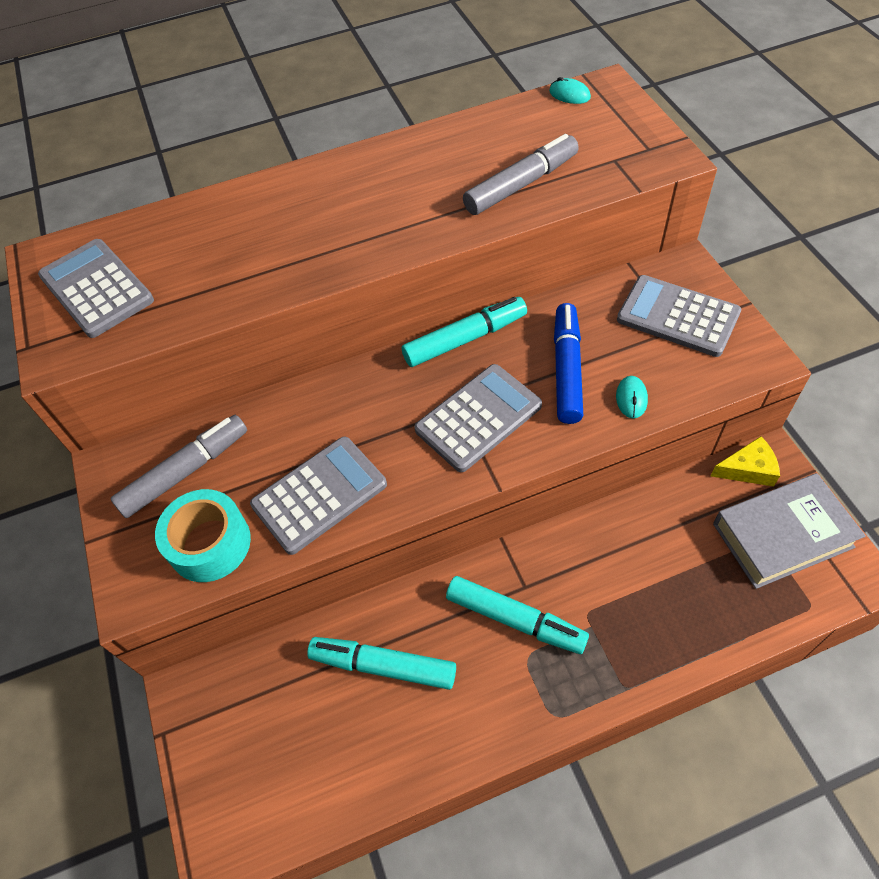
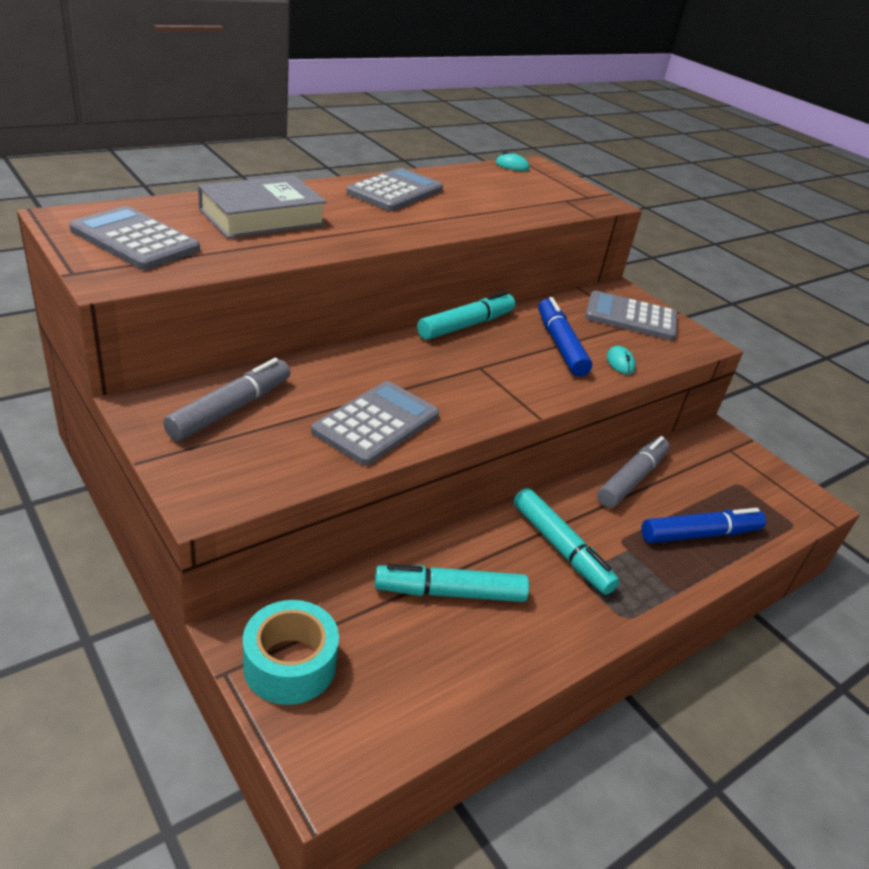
camera: 25 degrees left, 20 degrees down
(210, 543) = (277, 460): turquoise tape -> turquoise tape (290, 664)
(478, 418) = (500, 373): grey calculator -> grey calculator (395, 191)
(515, 619) = (560, 548): turquoise marker -> turquoise marker turned 45 degrees clockwise
(521, 184) = (501, 207): grey marker -> grey marker (631, 479)
(684, 612) = (700, 534): none -> blue marker
(748, 469) = (704, 439): yellow cheese -> none
(782, 535) = (750, 480): grey book -> grey book (262, 217)

